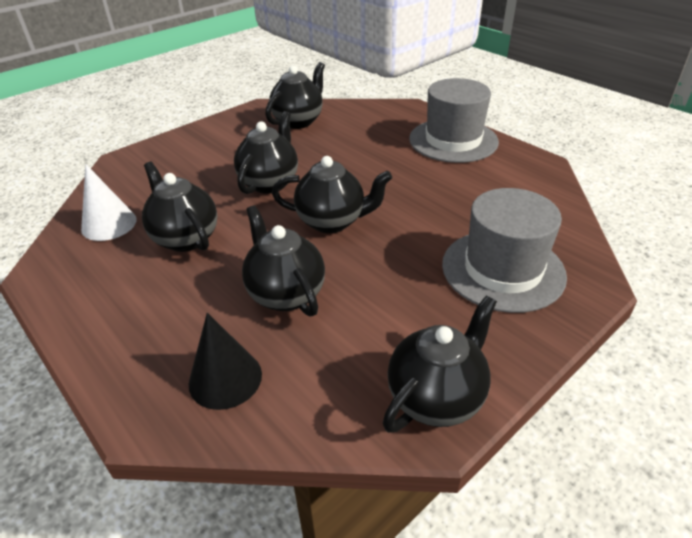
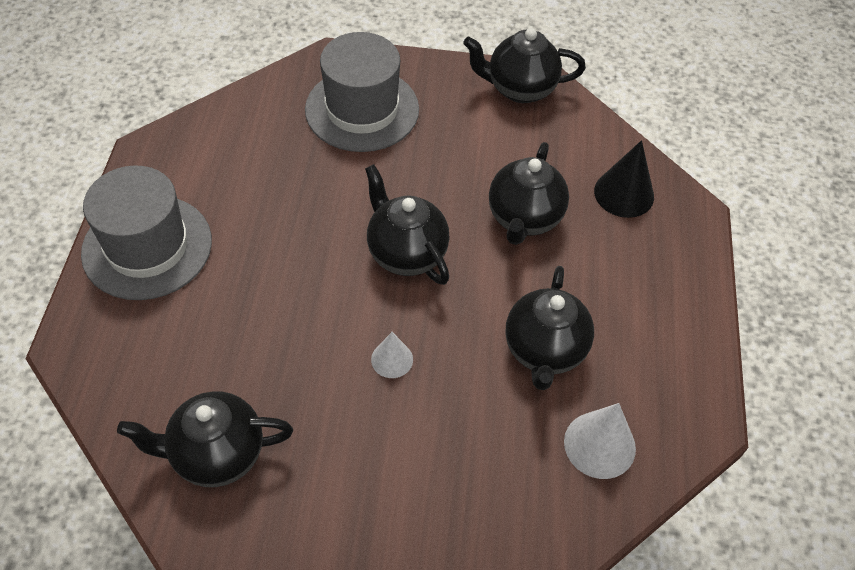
camera: 135 degrees left, 15 degrees up
(270, 183) = (392, 359): black teapot -> white cone

